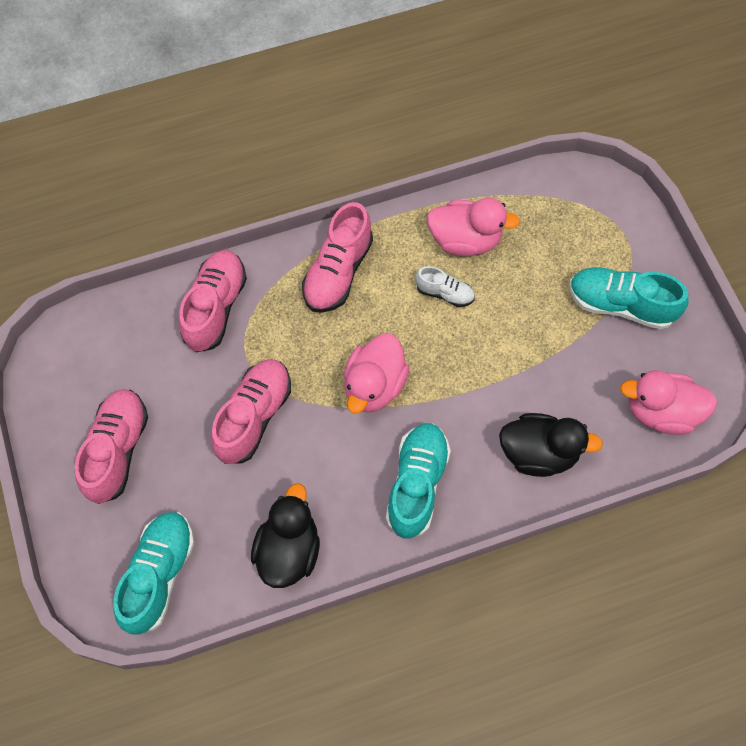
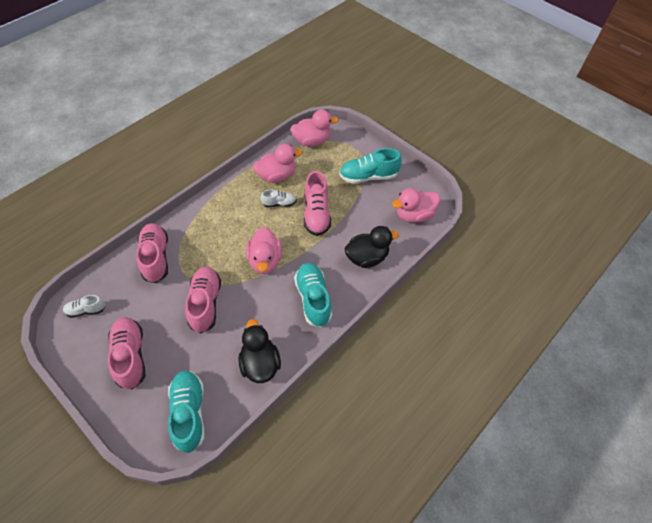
camera: 30 degrees left, 10 degrees down
(87, 350) = (86, 310): none -> white shoe
(338, 272) = (217, 215): pink shoe -> pink shoe (316, 214)
(557, 196) = (312, 141): none -> pink duck

